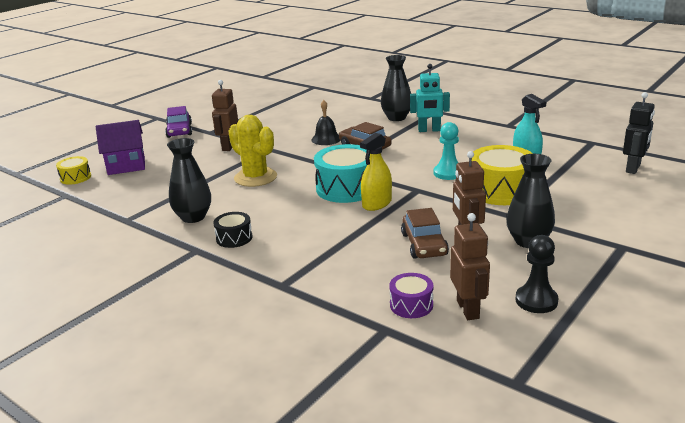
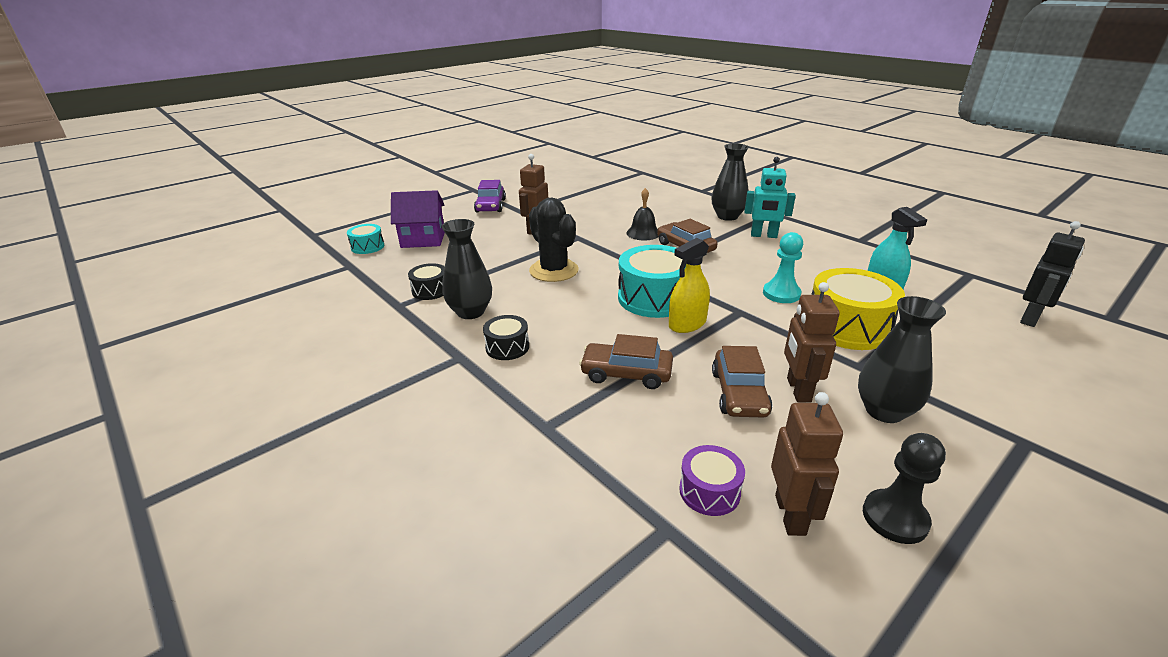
camera: 10 degrees right, 5 degrees up
(75, 177) = (367, 247): yellow drum -> turquoise drum
(151, 205) = (430, 290): none -> black drum
(255, 177) = (554, 270): yellow cactus -> black cactus
(336, 243) = (626, 373): none -> brown car

